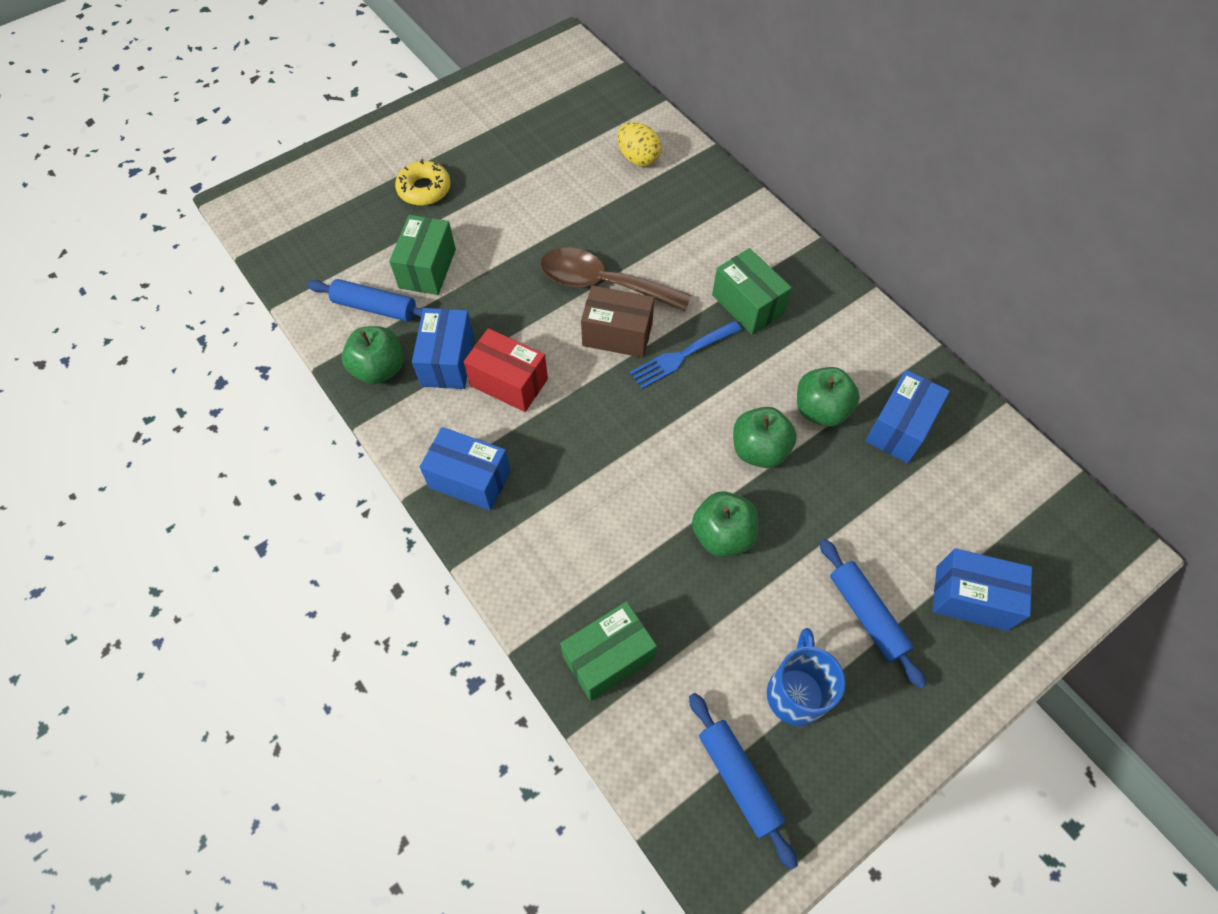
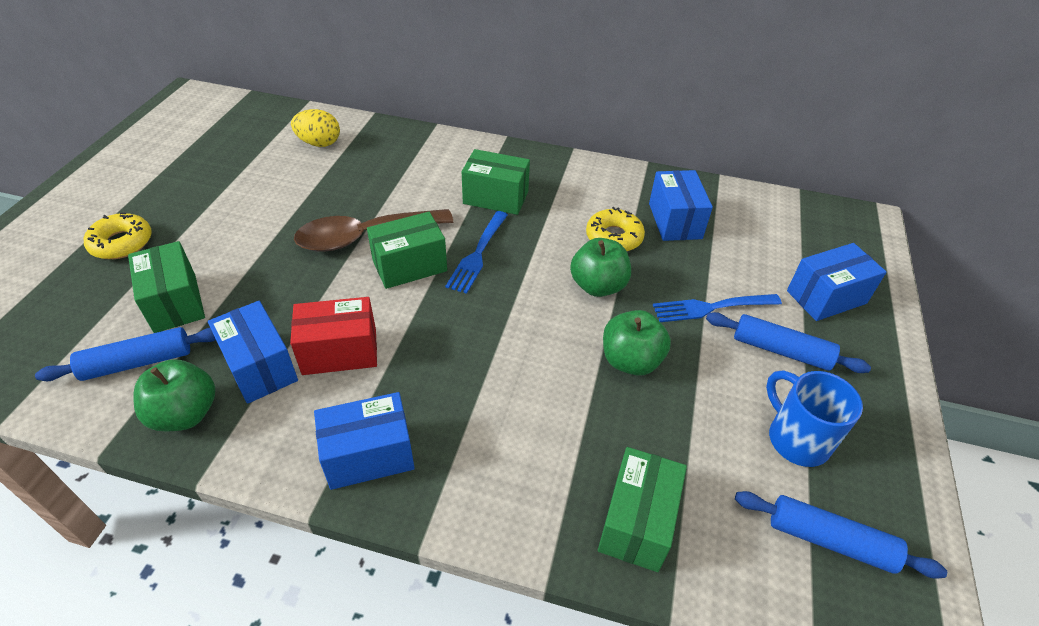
camera: 40 degrees left, 15 degrees down
(617, 334) = (409, 266): brown box -> green box
(820, 410) = (614, 237): green apple -> yellow donut
(844, 535) = (712, 307): none -> blue fork

